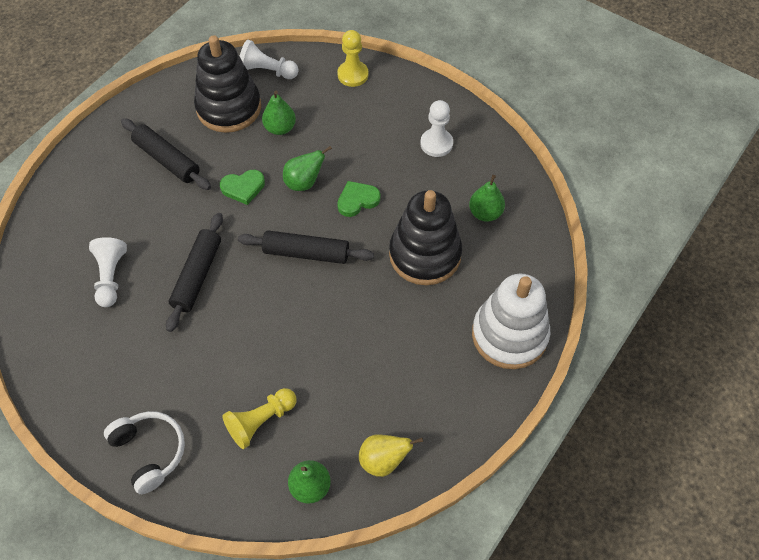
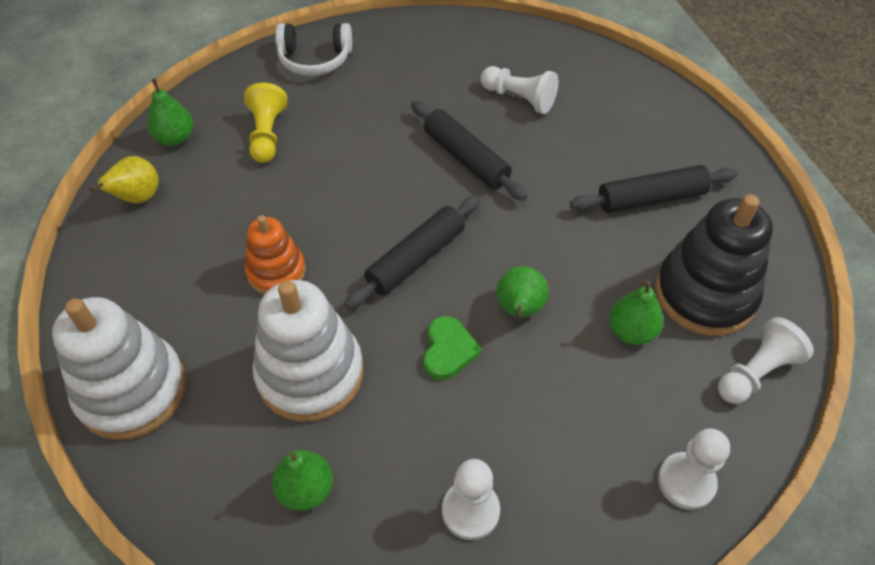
camera: 125 degrees right, 5 degrees down
(243, 188) = (556, 247): green heart -> none
(353, 75) = (686, 482): yellow pawn -> white pawn
(374, 322) = (276, 272): none -> orange stacking toy
(425, 254) = (310, 373): black stacking toy -> white stacking toy

